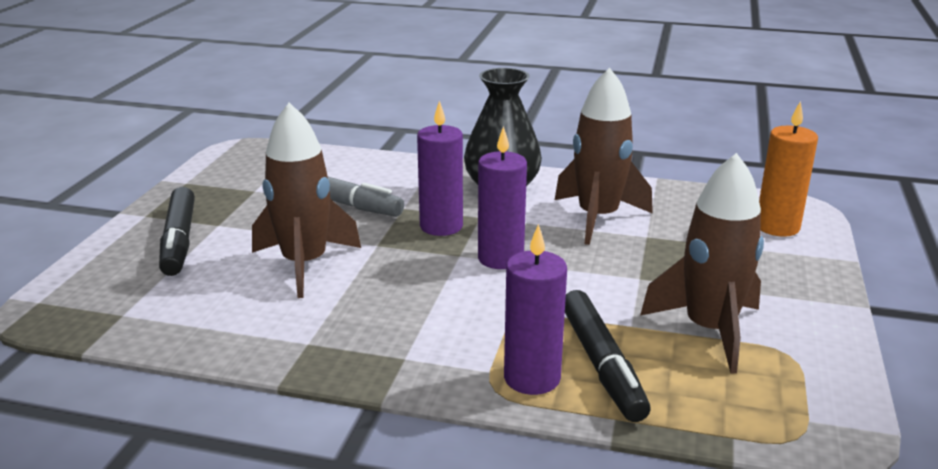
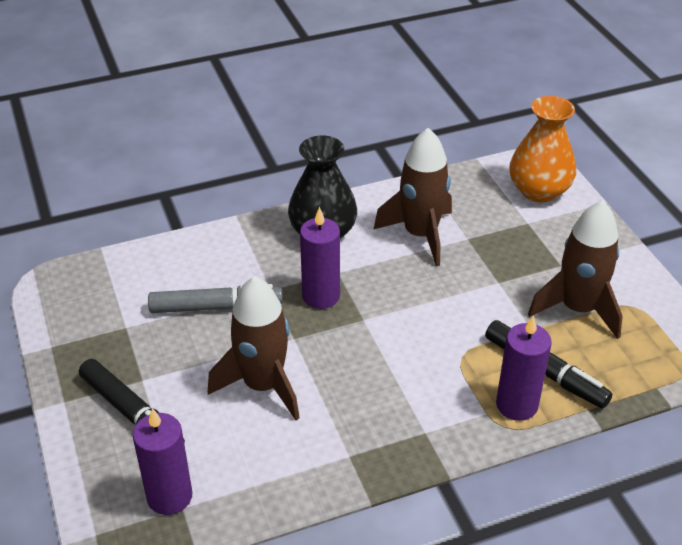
camera: 35 degrees left, 15 degrees up
(500, 258) = (395, 308): purple candle -> purple candle (169, 496)
(777, 227) = (539, 191): orange candle -> orange vase

